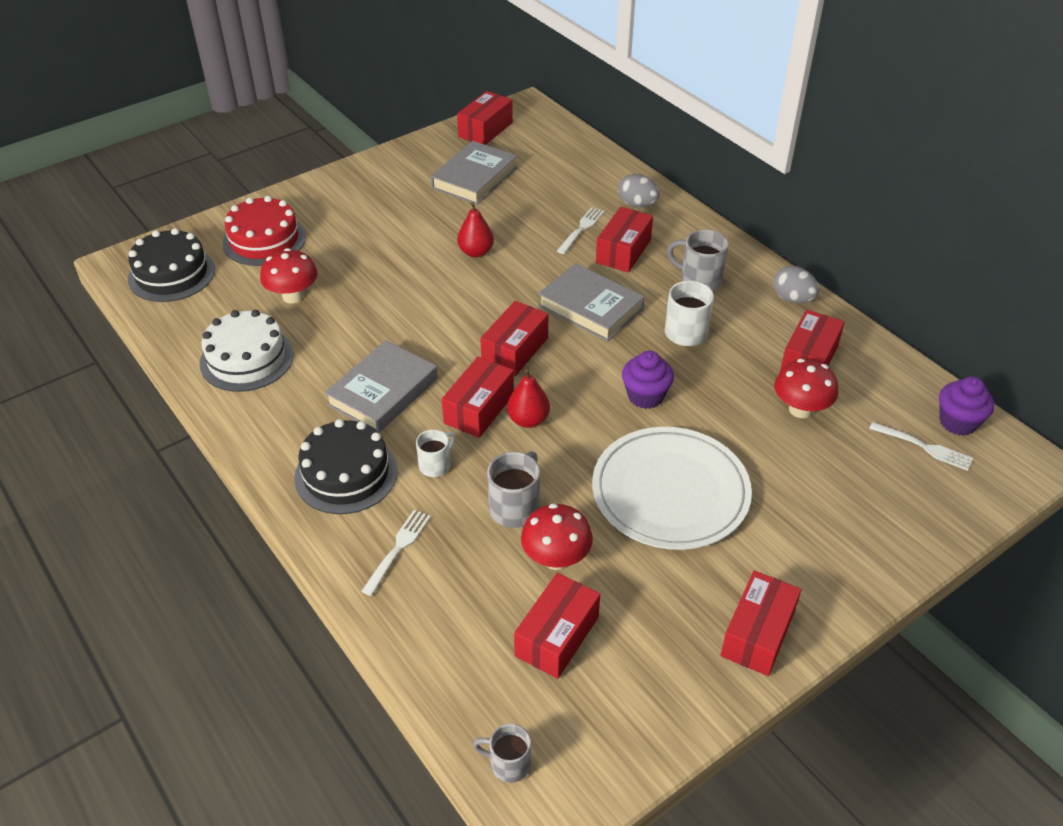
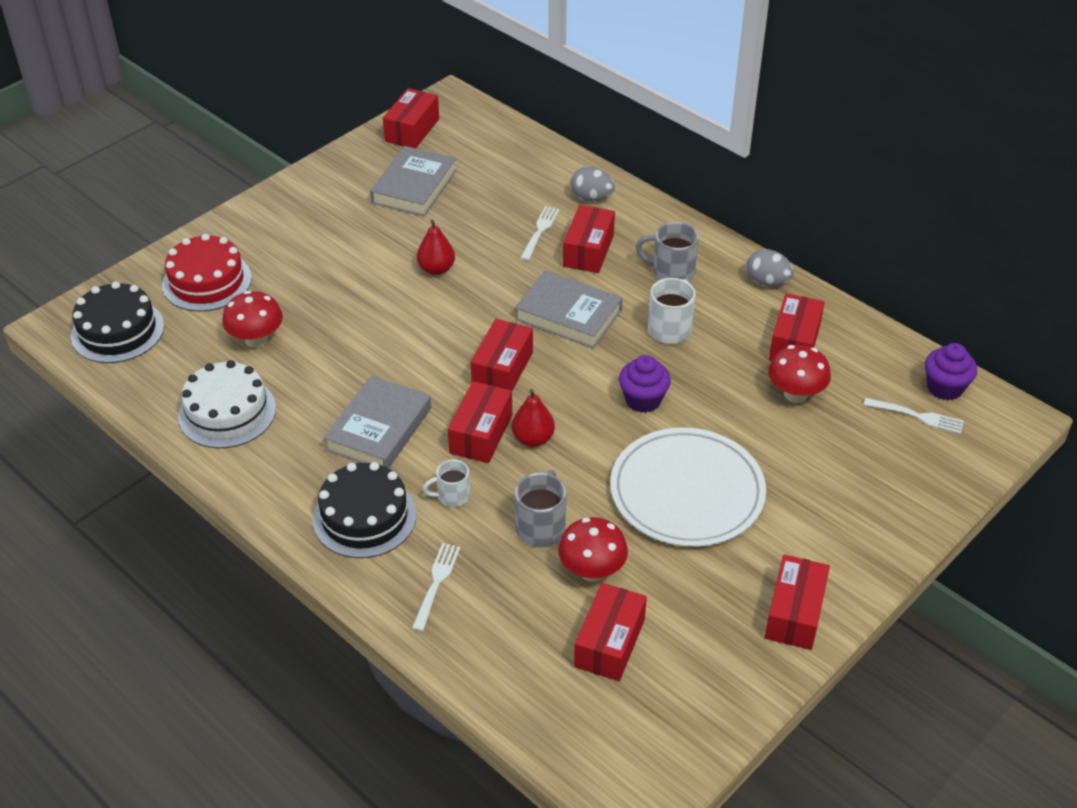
camera: 10 degrees left, 0 degrees up
(436, 465) = (452, 496): white mug -> white mug turned 135 degrees counterclockwise
(508, 764) = (592, 763): grey mug -> none

